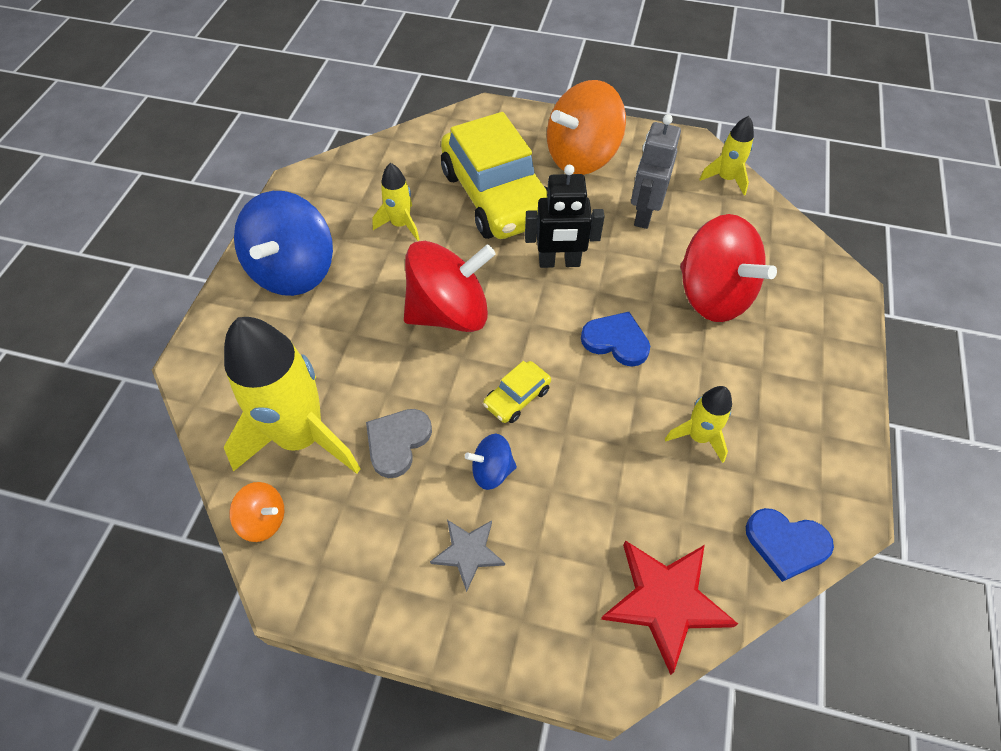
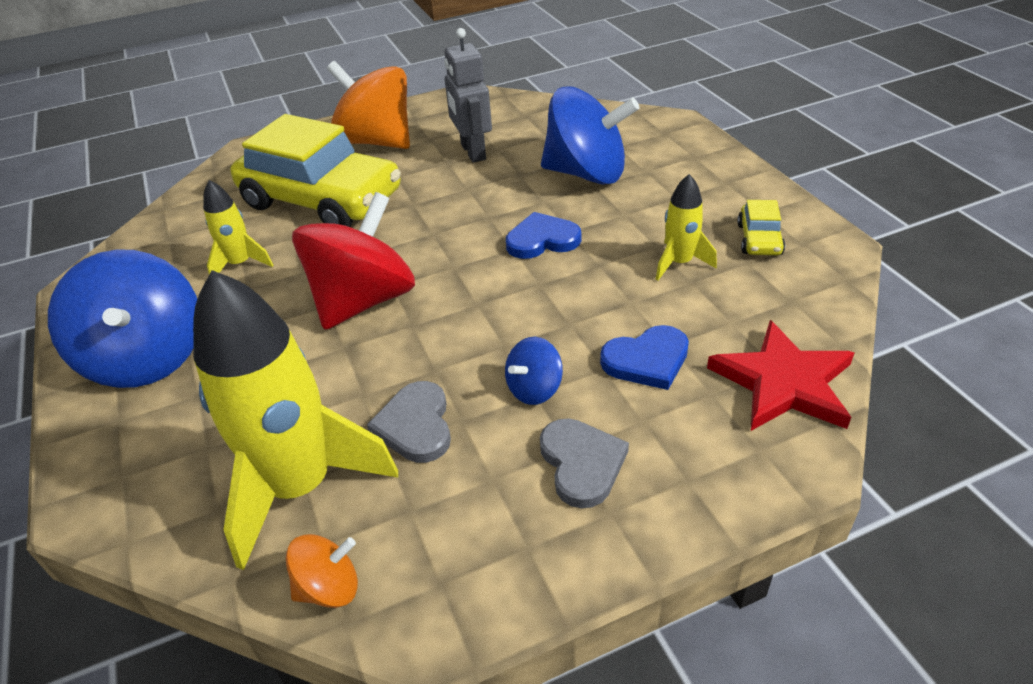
camera: 35 degrees left, 15 degrees down
(468, 552) = (581, 464): grey star -> grey heart
(517, 397) = (498, 324): yellow car -> yellow car (759, 239)
(559, 262) = (433, 215): black robot -> none
(581, 157) = (376, 141): orange spinning top -> orange spinning top turned 105 degrees clockwise
(713, 295) = (586, 173): red spinning top -> blue spinning top
(726, 179) = (515, 104): yellow rocket -> none
(786, 544) = (820, 289): blue heart -> blue heart (647, 360)

